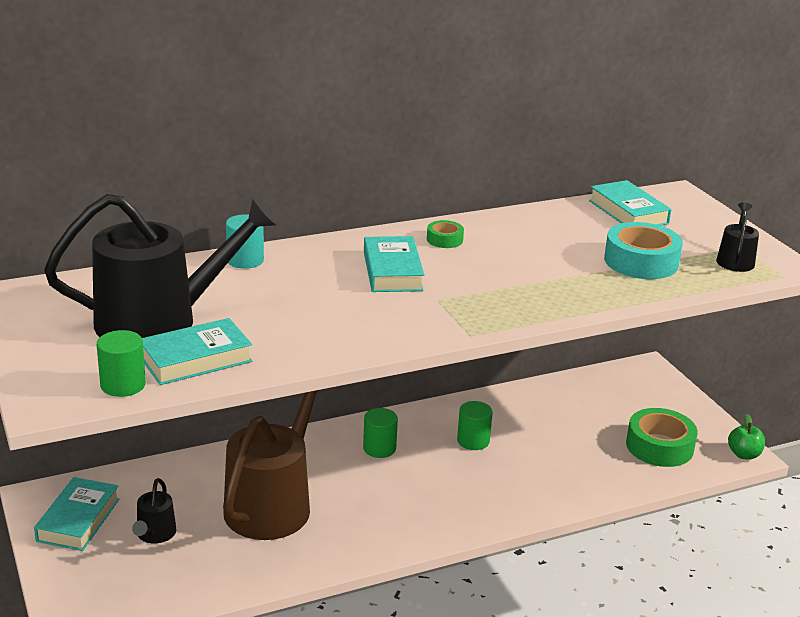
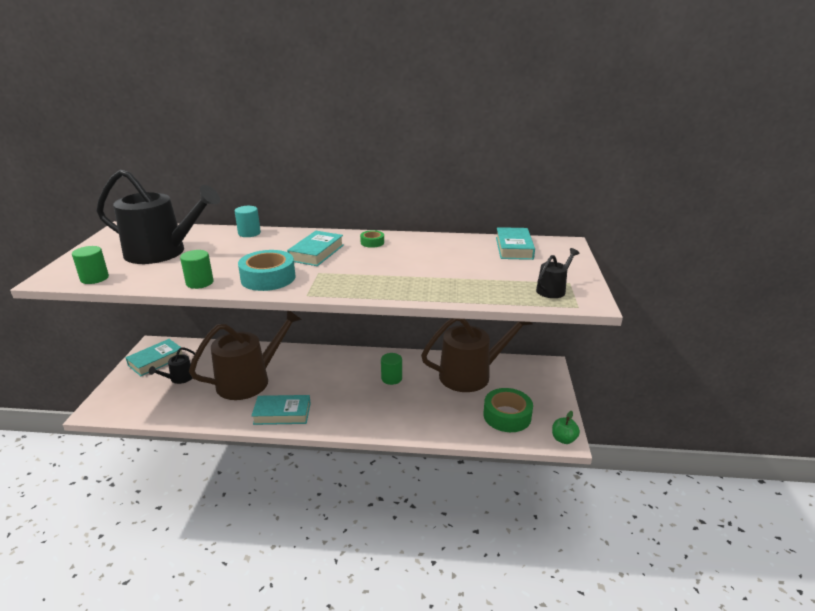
camera: 30 degrees right, 0 degrees up
(195, 359) = (146, 274): turquoise book -> turquoise book (282, 413)
(379, 448) = (335, 367): green cylinder -> green cylinder (199, 283)
(569, 407) = (471, 375): none -> brown watering can
(641, 261) = (480, 277): turquoise tape -> turquoise tape (268, 278)

